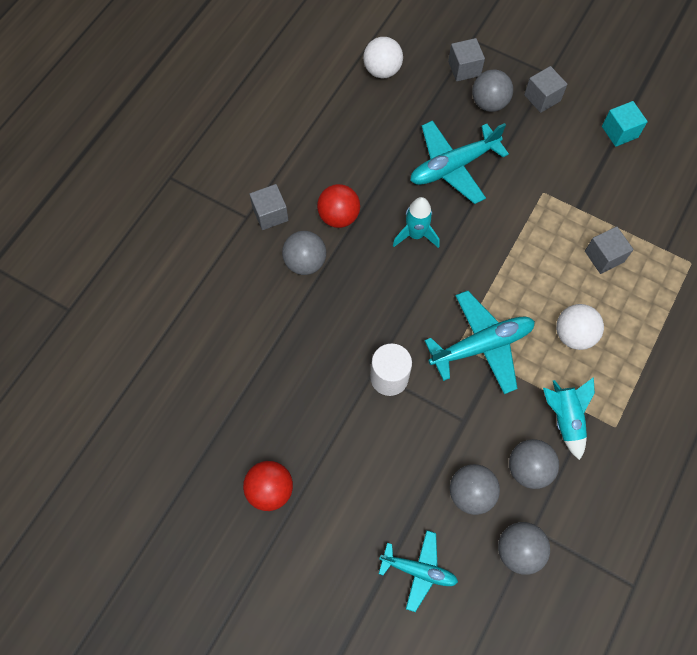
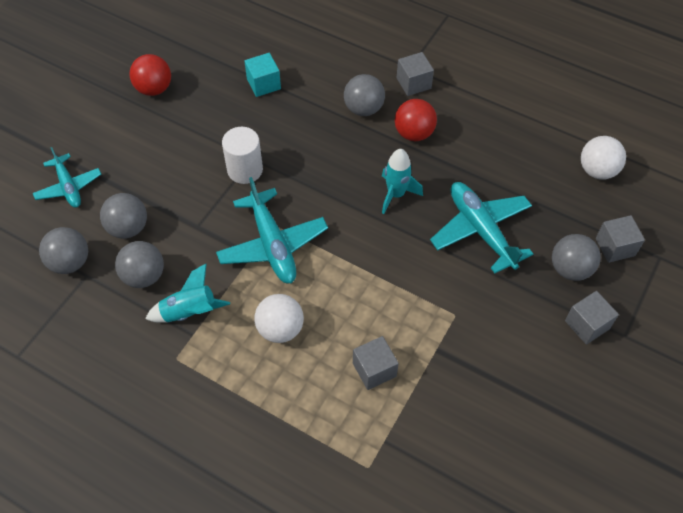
camera: 90 degrees right, 10 degrees down
(418, 570) = (68, 187): turquoise plane -> turquoise plane turned 45 degrees counterclockwise
(619, 132) = (549, 407): turquoise cube -> turquoise cube (263, 84)

